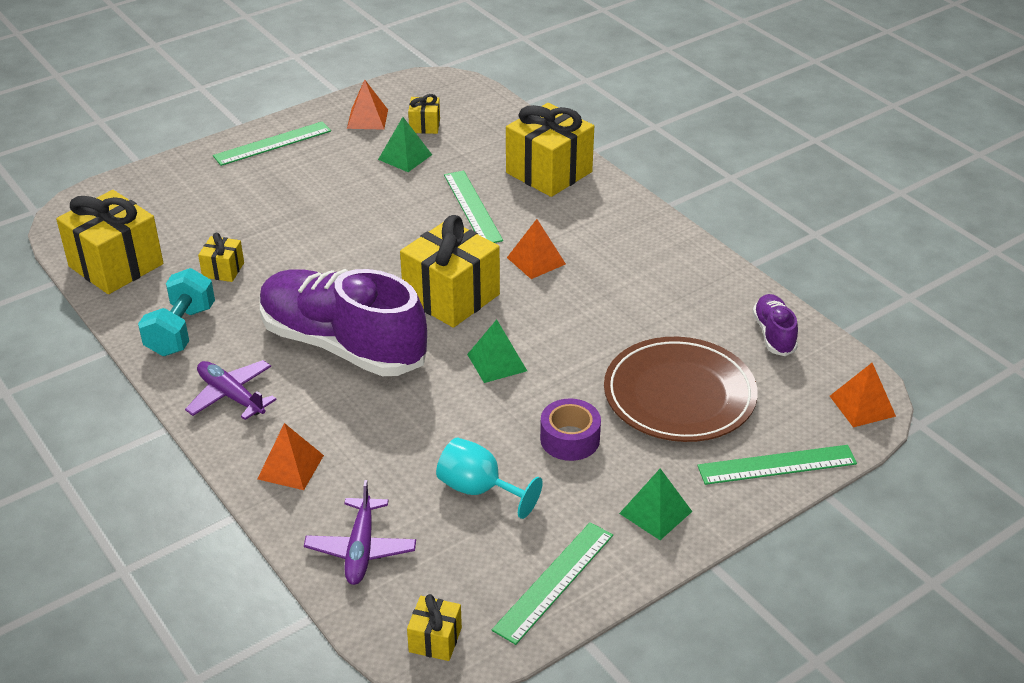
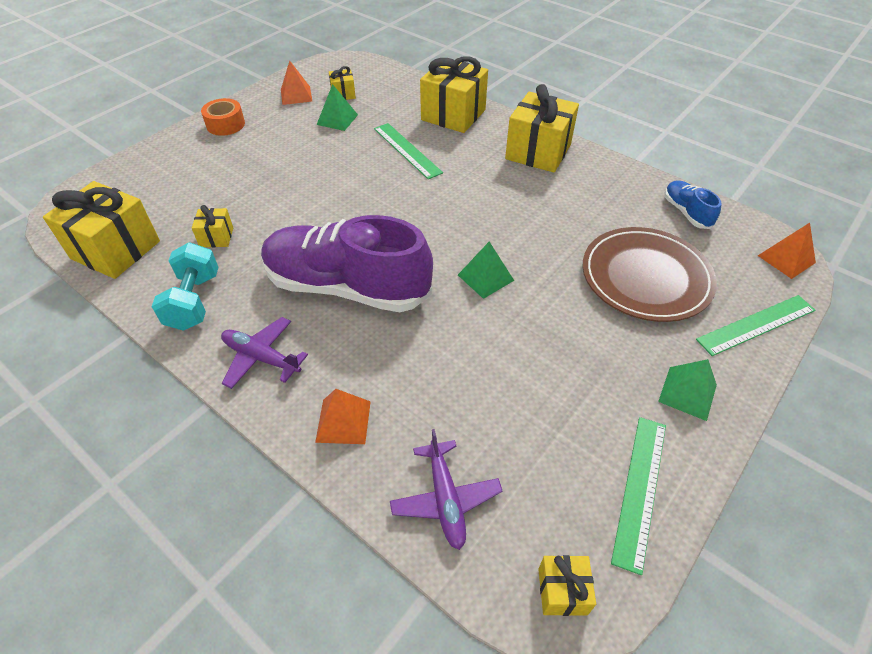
camera: 15 degrees left, 10 degrees up
(272, 143) = (225, 124): green ruler -> orange tape
(451, 297) = (422, 226): yellow gift -> yellow gift (538, 152)
(479, 490) = (527, 405): turquoise goblet -> none
(536, 260) = (476, 184): orange pyramid -> none
(570, 439) = (580, 337): purple tape -> none
(774, 334) = (686, 212): purple shoe -> blue shoe

